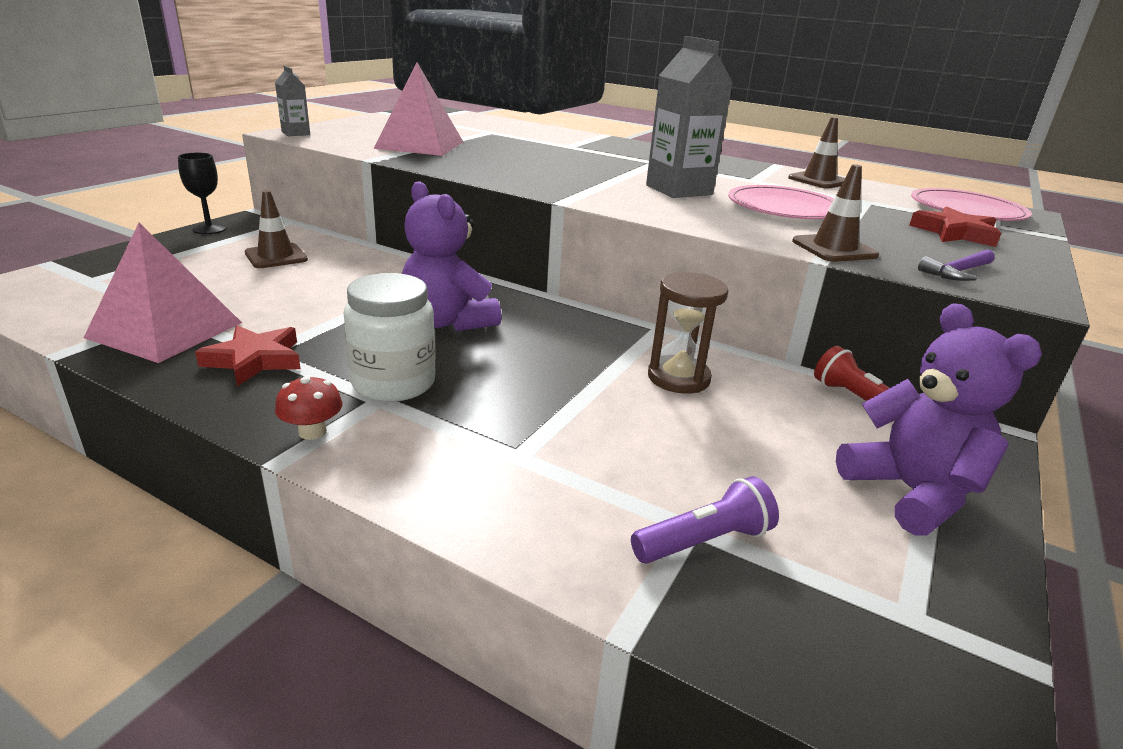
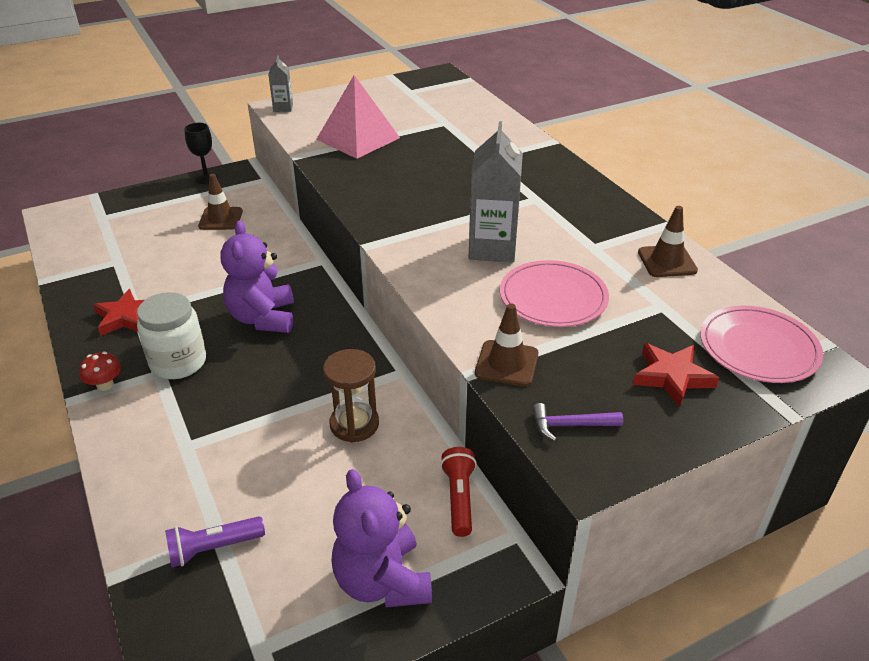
camera: 35 degrees right, 10 degrees up
(165, 330) = (104, 275): pink pyramid -> none
(704, 541) = (213, 548): purple flashlight -> purple flashlight turned 150 degrees clockwise
(911, 492) = (382, 581): purple teddy bear -> purple teddy bear turned 150 degrees clockwise

